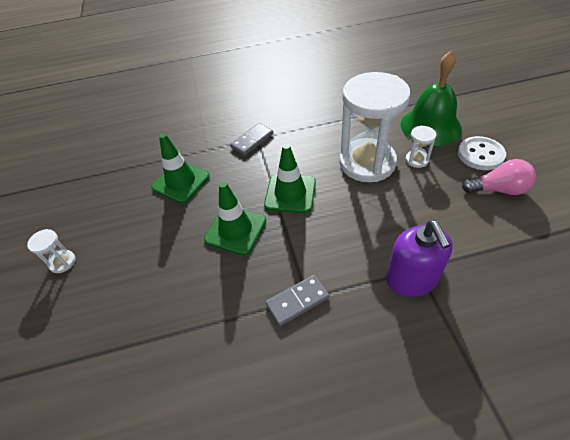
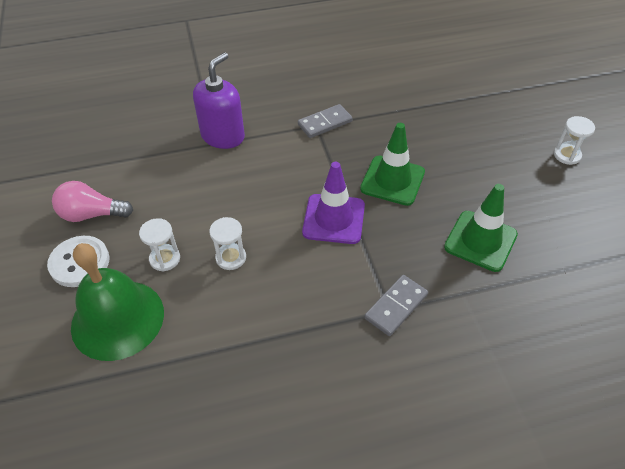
camera: 175 degrees right, 0 degrees up
(290, 193) = (334, 219): green traffic cone -> purple traffic cone
(367, 163) = (231, 258): white hourglass -> white hourglass, size x0.41
(411, 279) = (223, 136): purple soap dispenser -> purple soap dispenser turned 45 degrees clockwise

